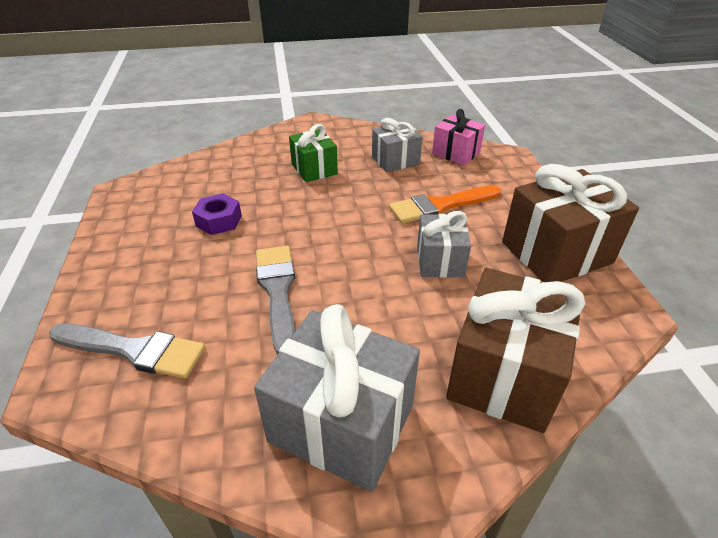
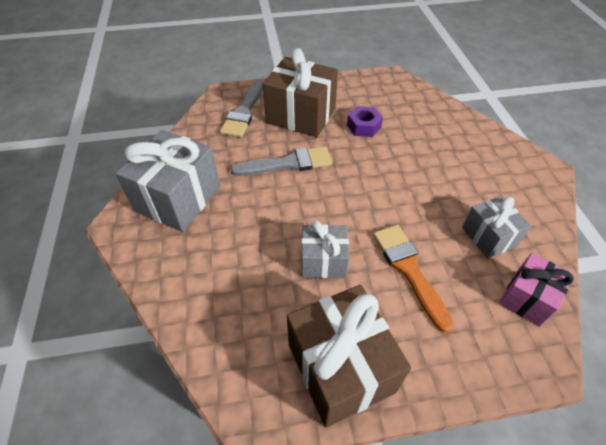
camera: 90 degrees right, 10 degrees up
(314, 169) = (451, 174): green gift -> none
(504, 374) = (197, 288): brown gift -> brown gift (301, 115)

